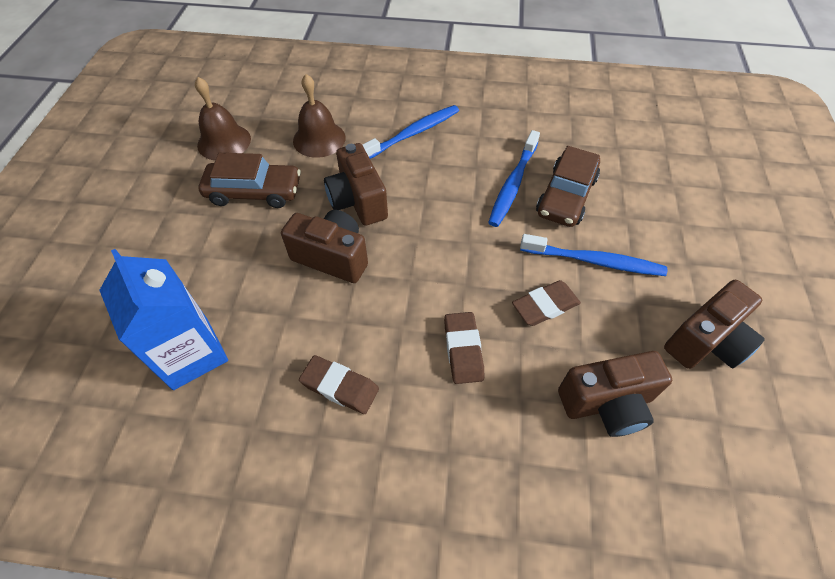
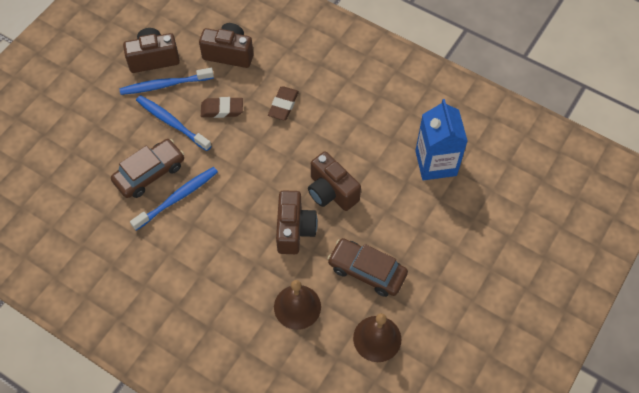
camera: 155 degrees left, 5 degrees up
(340, 387) = (358, 113): brown eraser -> none
(412, 134) = (219, 279): blue toothbrush -> blue toothbrush (165, 85)

